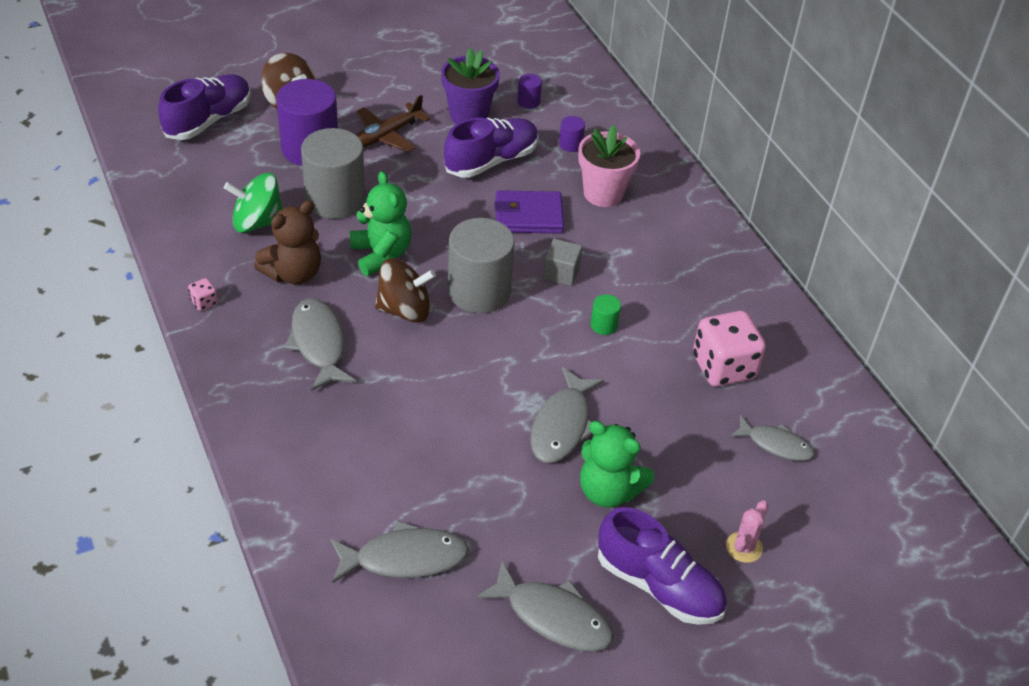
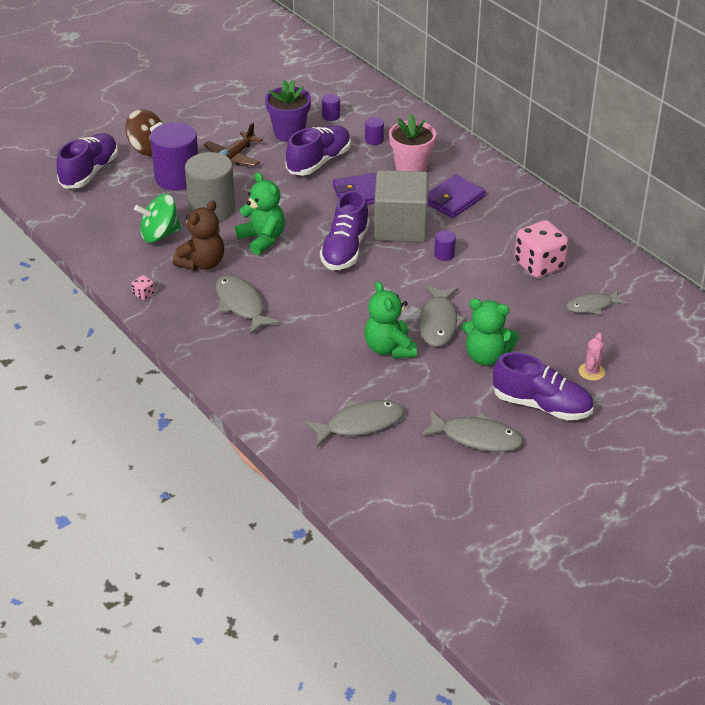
camera: 10 degrees left, 5 degrees down
(404, 310) = (295, 271): brown spinning top -> none
(479, 291) = (345, 249): grey cylinder -> purple shoe
(484, 450) = (389, 348): none -> green teddy bear
(561, 273) = (400, 227): grey cube -> grey cube, size x2.20
(604, 325) = (444, 254): green cylinder -> purple cylinder
(643, 248) = (453, 199): none -> purple wallet
(775, 444) = (592, 306): grey fish -> grey fish turned 150 degrees clockwise

